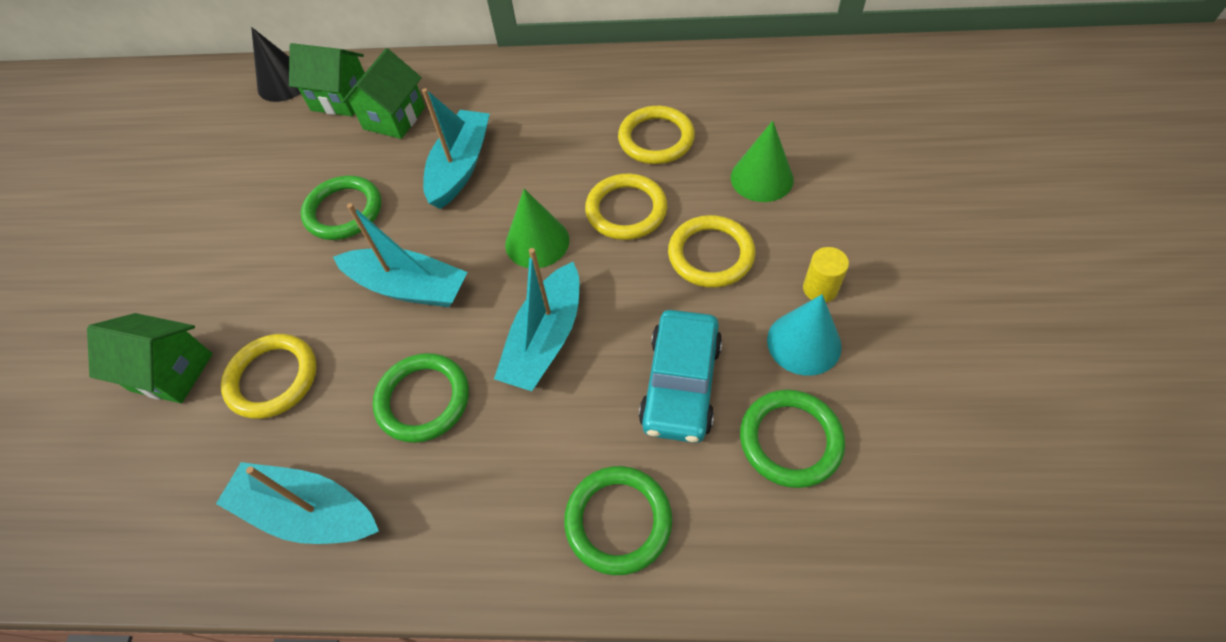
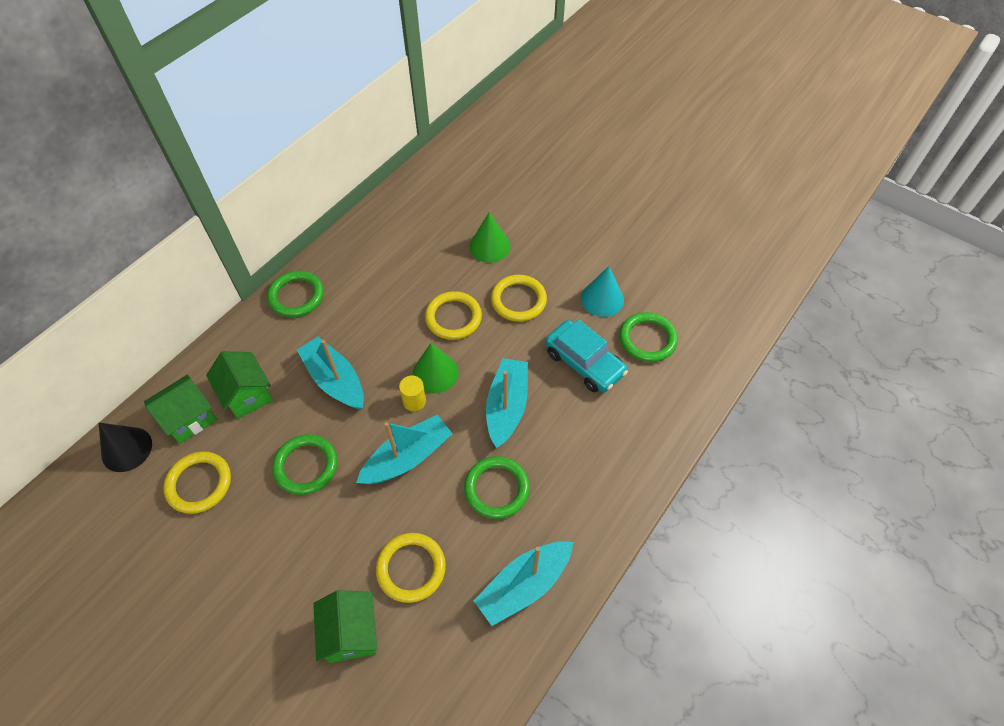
camera: 60 degrees left, 0 degrees up
(172, 372) = (351, 633): green house -> green house turned 60 degrees counterclockwise
(545, 339) = (507, 406): turquoise boat -> turquoise boat turned 135 degrees counterclockwise
(618, 521) = (637, 434): green ring -> green ring (296, 296)
(656, 139) = (415, 272): yellow ring -> yellow ring (199, 484)
(820, 289) = (578, 272): yellow cylinder -> yellow cylinder (414, 401)

